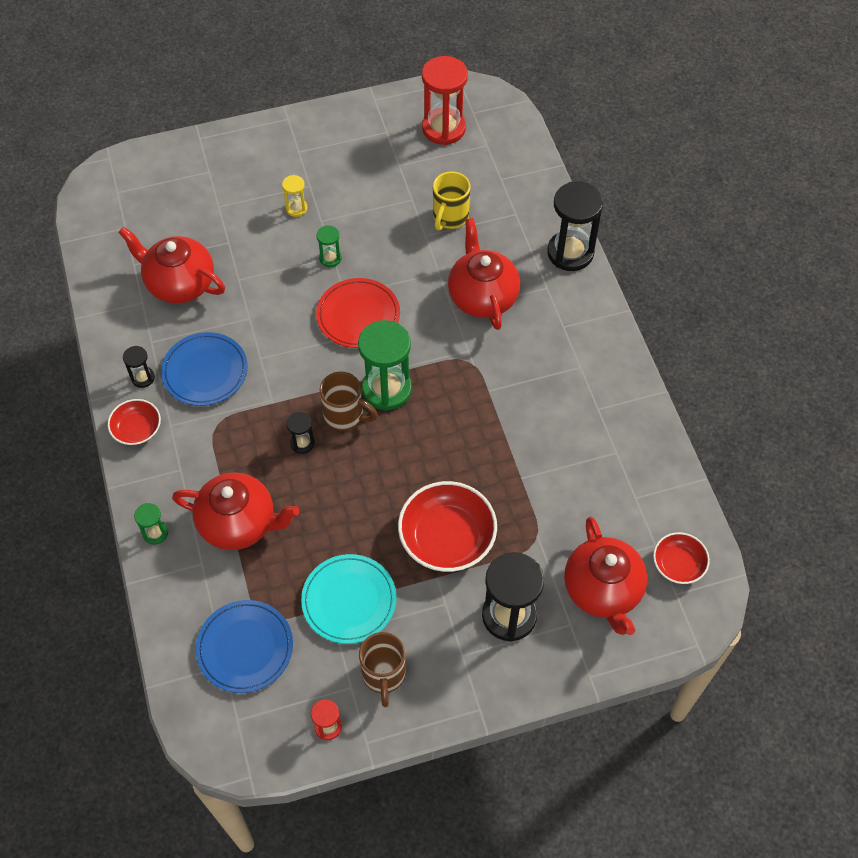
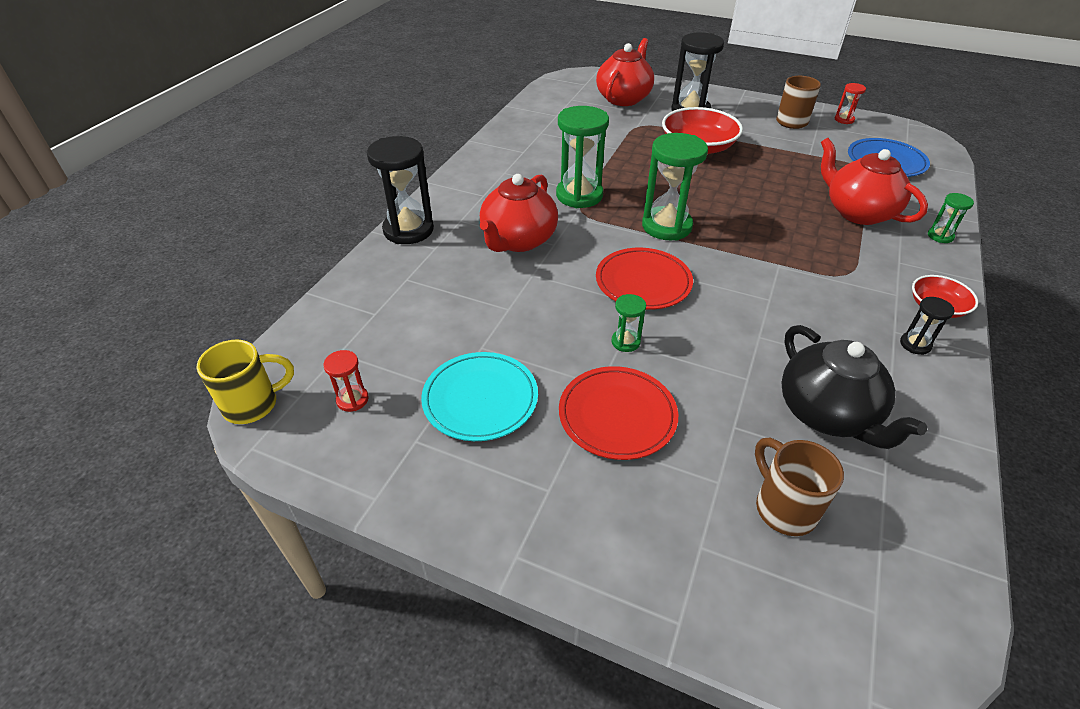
camera: 140 degrees left, 15 degrees down
(179, 283) = (827, 414): red teapot -> black teapot
(205, 371) = (837, 316): blue plate -> none
(296, 208) = (617, 415): yellow hourglass -> red plate
(302, 443) = (770, 229): black hourglass -> none
(345, 416) = (718, 228): brown mug -> brown mug (783, 508)
(349, 600) = (793, 151): turquoise plate -> turquoise plate (480, 399)
(443, 128) = (352, 399): red hourglass -> red hourglass, size x0.48
(450, 217) = (466, 310): yellow mug -> yellow mug (253, 404)
(488, 380) = (579, 195): none -> green hourglass
(678, 564) = (569, 90): red bowl -> none

